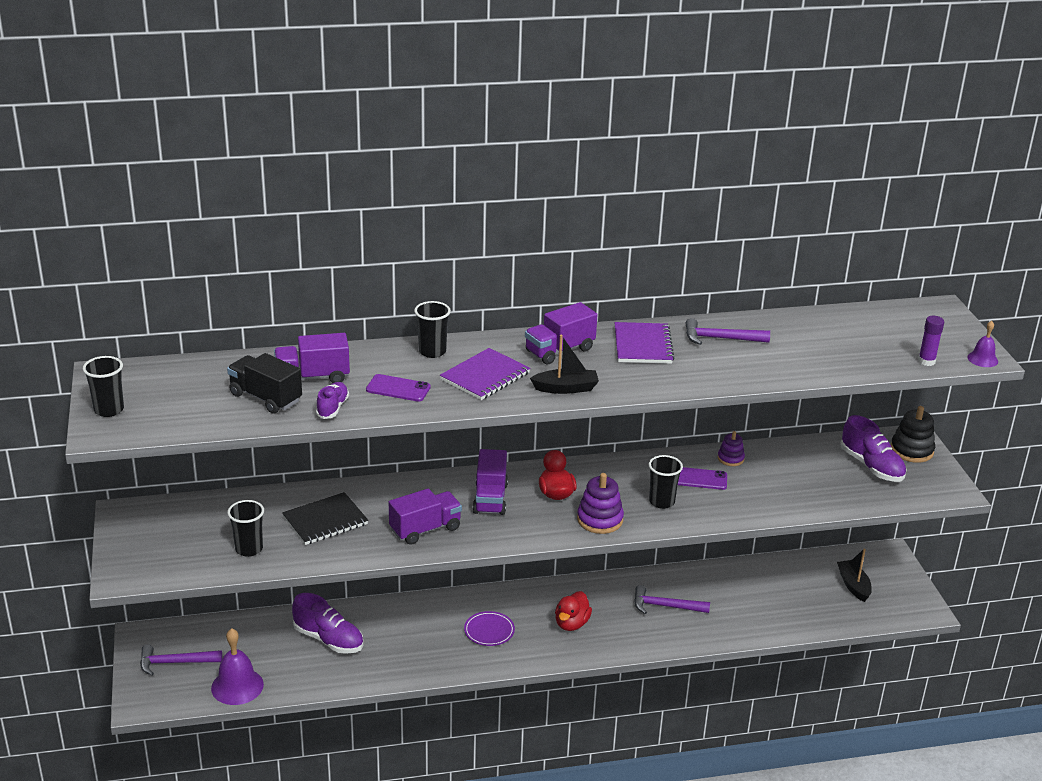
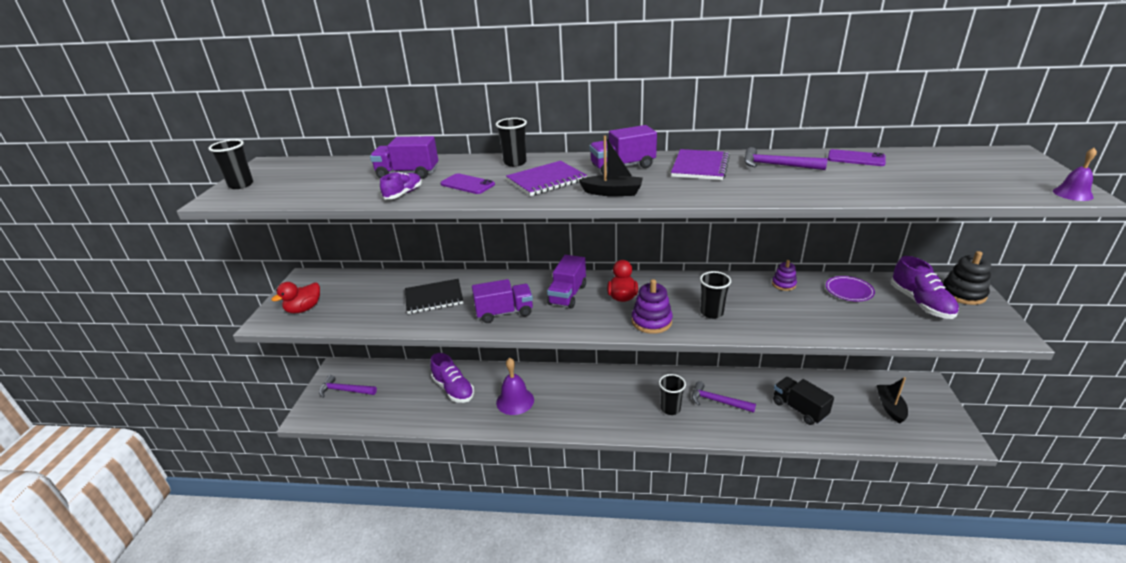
camera: 20 degrees right, 0 degrees up
(237, 686) = (374, 415): purple bell -> purple bell (515, 401)
(249, 549) = (366, 312): black cup -> black cup (670, 409)
(265, 398) = (359, 184): black truck -> black truck (799, 409)
(489, 631) = (571, 401): purple plate -> purple plate (849, 291)
(571, 624) = (637, 404): red duck -> red duck (304, 309)
(700, 479) = (751, 298): purple phone -> purple phone (856, 158)
(926, 361) = (1002, 192): purple glue stick -> none

